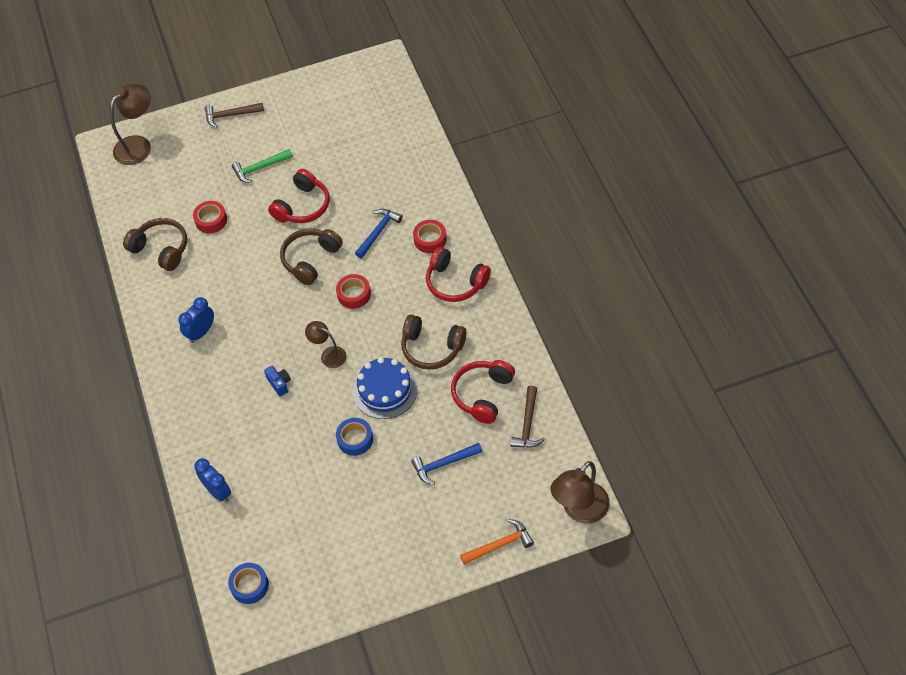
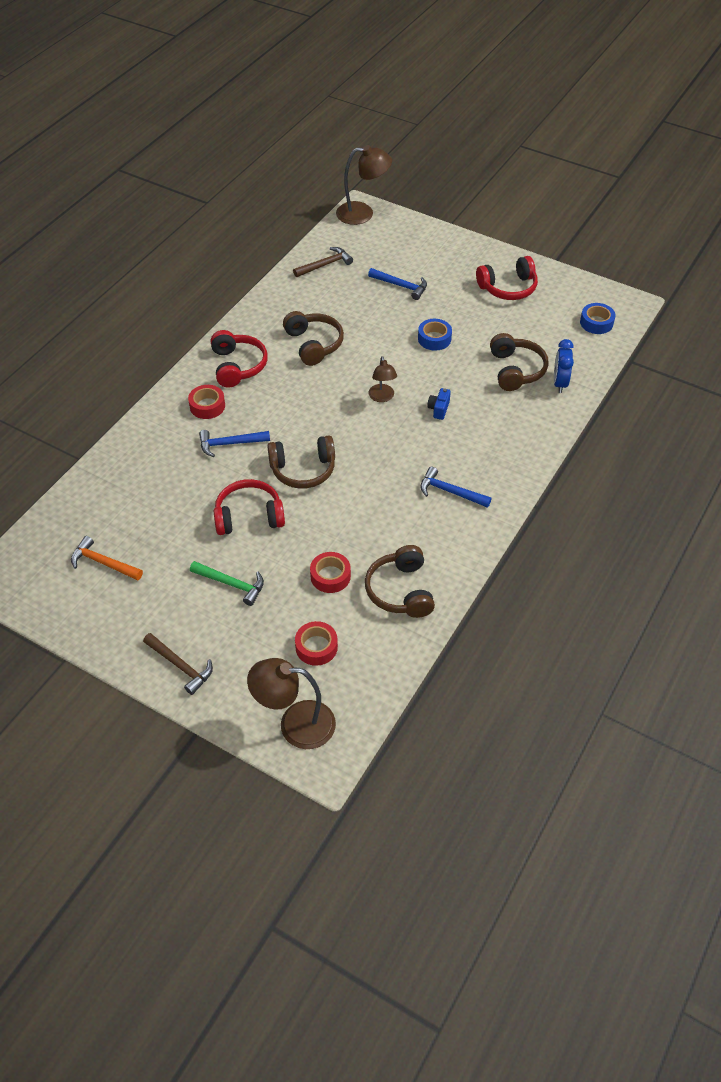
camera: 135 degrees left, 5 degrees down
(201, 332) = (450, 492): blue clock -> blue hammer
(262, 471) = (516, 370): none -> brown headphones
(354, 294) = (310, 418): red tape -> red tape (316, 647)
(385, 390) = (377, 347): blue cake -> none
(483, 394) = (325, 297): red headphones -> red headphones (508, 288)
(500, 545) = (426, 233): orange hammer -> orange hammer (103, 563)

